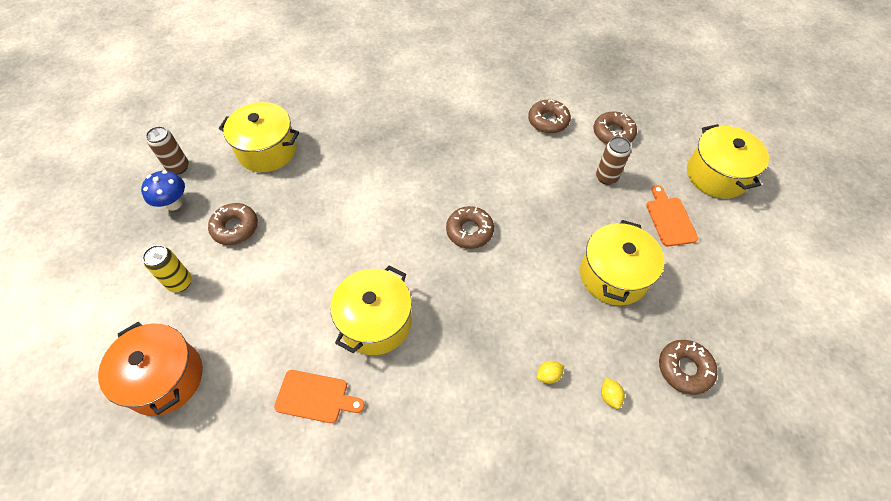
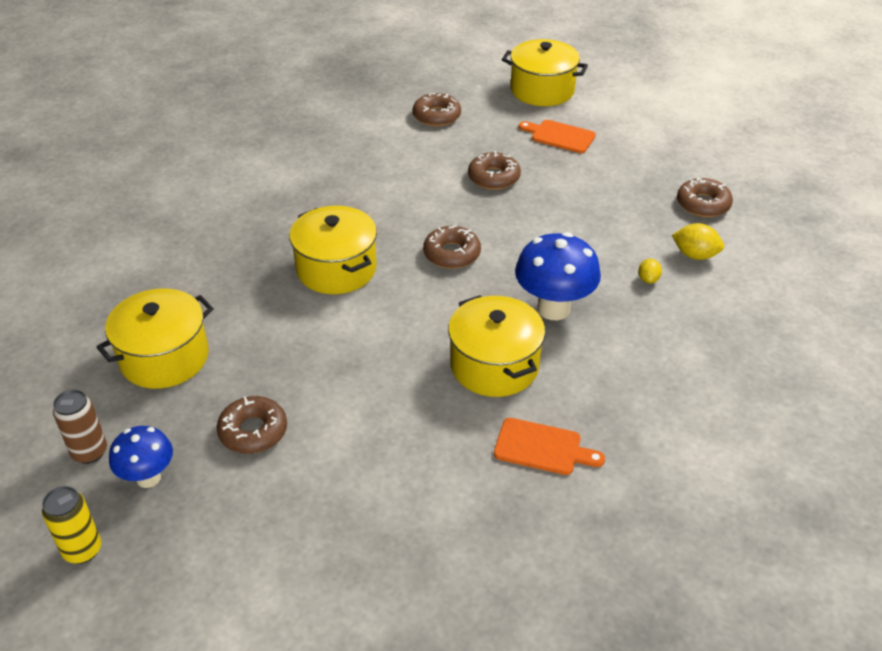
camera: 55 degrees left, 15 degrees down
(165, 378) = (408, 574): orange pot -> none
(180, 283) = (283, 513): yellow can -> yellow can (82, 550)
(315, 397) = (542, 448): orange cutting board -> orange cutting board turned 60 degrees clockwise
(461, 327) = (553, 309): none -> blue mushroom
(548, 121) = (377, 143): brown donut -> brown donut (493, 177)
(606, 177) = (481, 145): brown can -> none
(609, 396) = (695, 255): yellow lemon -> yellow lemon, size x1.60
(613, 275) = (585, 194): yellow pot -> yellow pot (336, 269)

